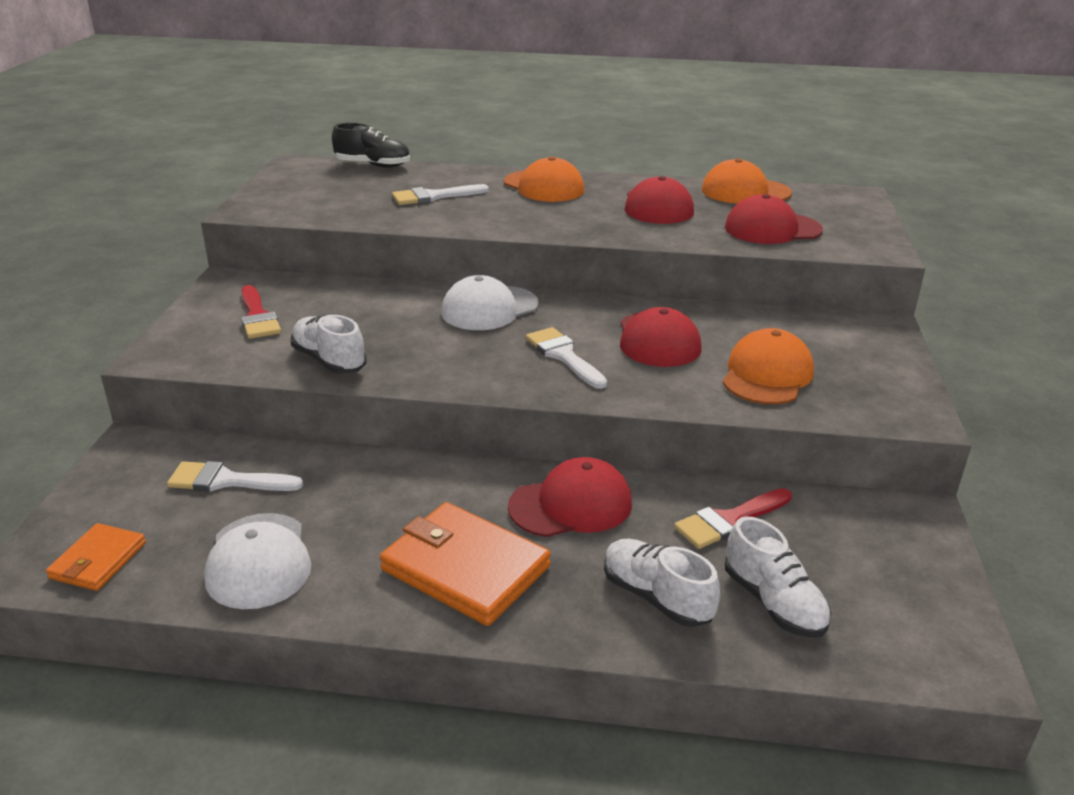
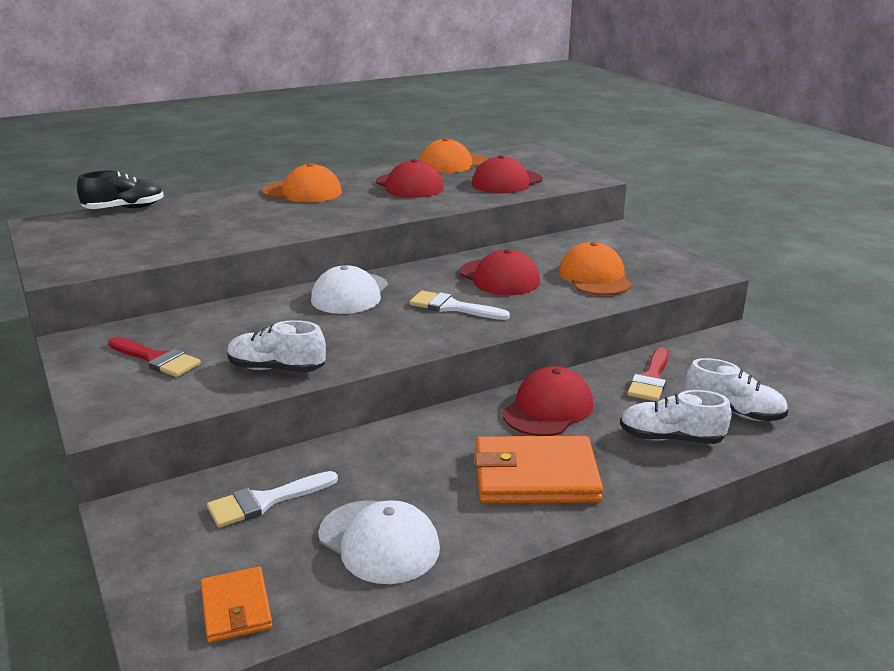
camera: 35 degrees left, 5 degrees down
(433, 196) = (222, 219): white brush -> none

